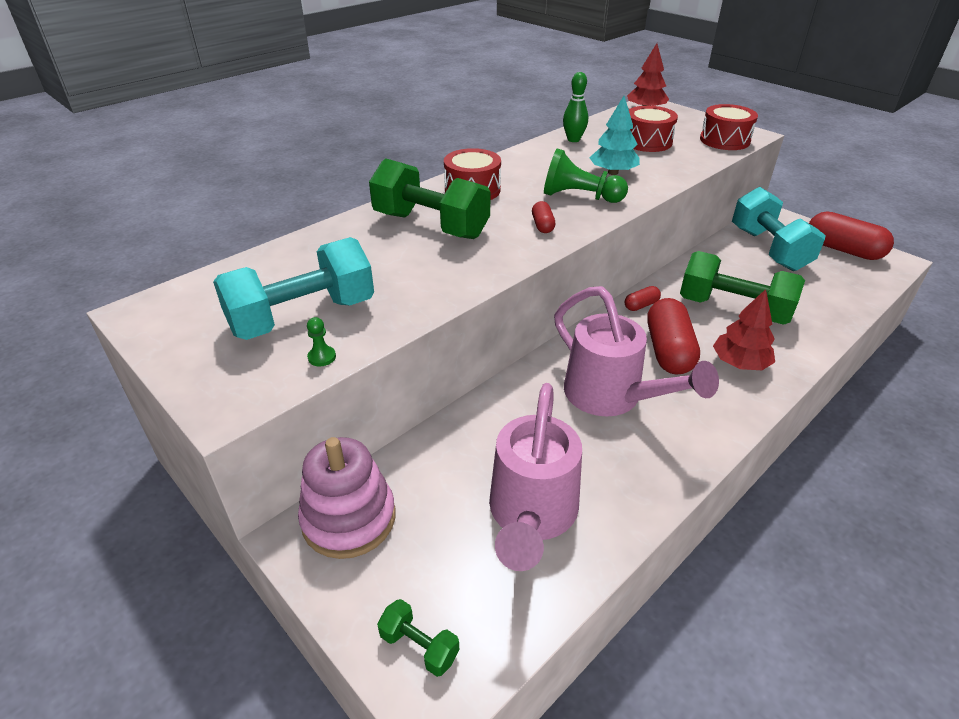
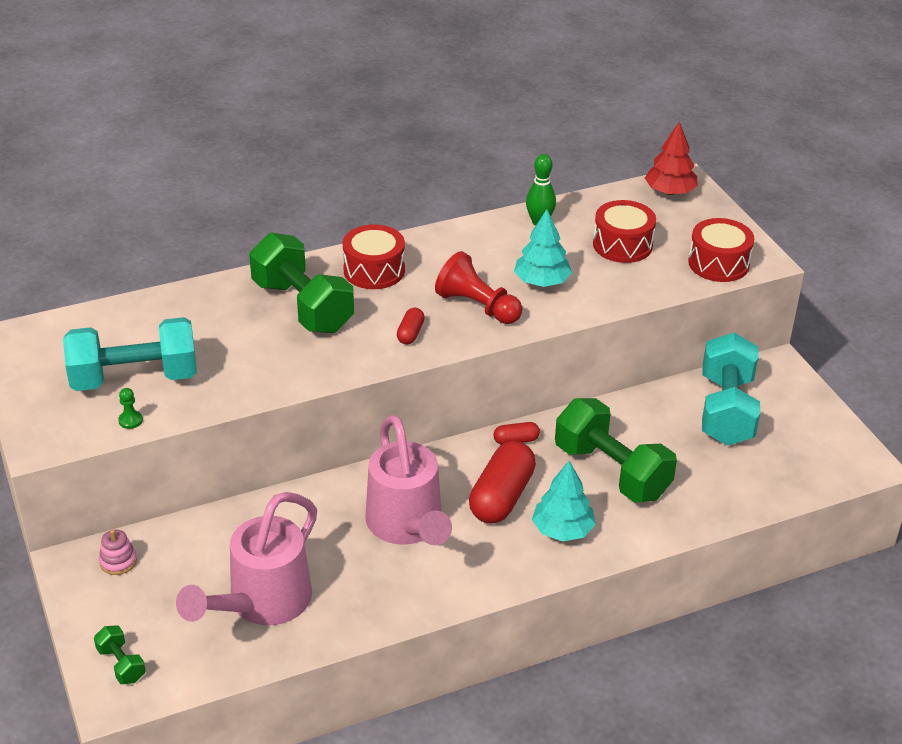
camera: 20 degrees right, 0 degrees up
(349, 518) = (118, 561): pink stacking toy -> pink stacking toy, size x0.46
(579, 197) = (477, 306): green pawn -> red pawn
(740, 363) = (562, 530): red tree -> turquoise tree
(843, 250) = (817, 434): red capsule -> none

